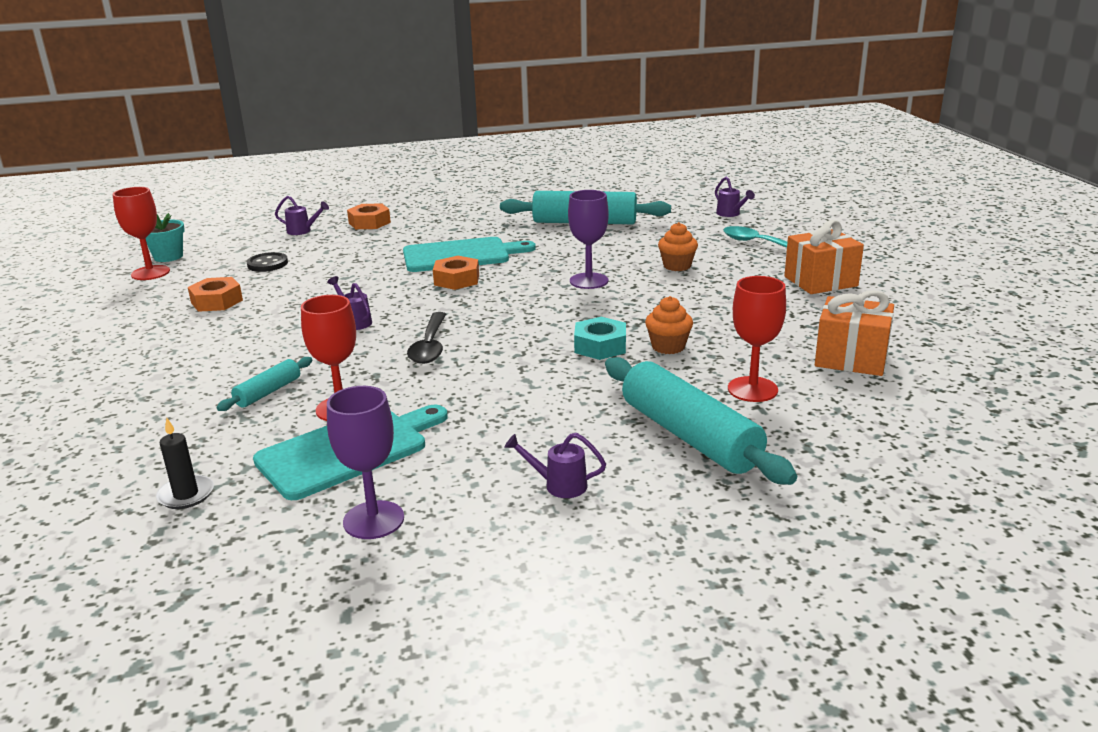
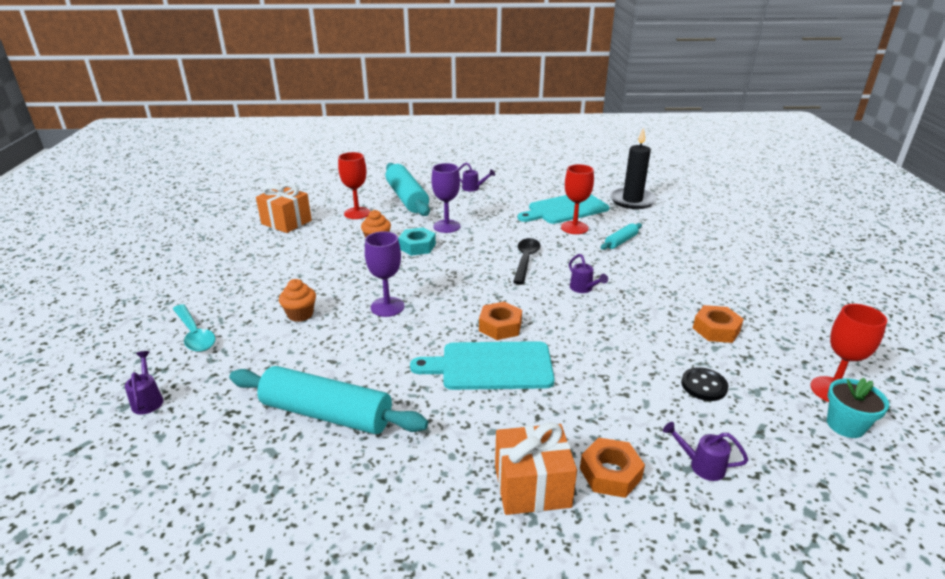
camera: 170 degrees left, 5 degrees up
(186, 495) = (632, 200): black candle -> black candle, size x1.90
(373, 520) = (549, 186): purple goblet -> purple goblet (446, 226)
(820, 281) = (216, 279): orange gift -> orange gift (532, 486)

